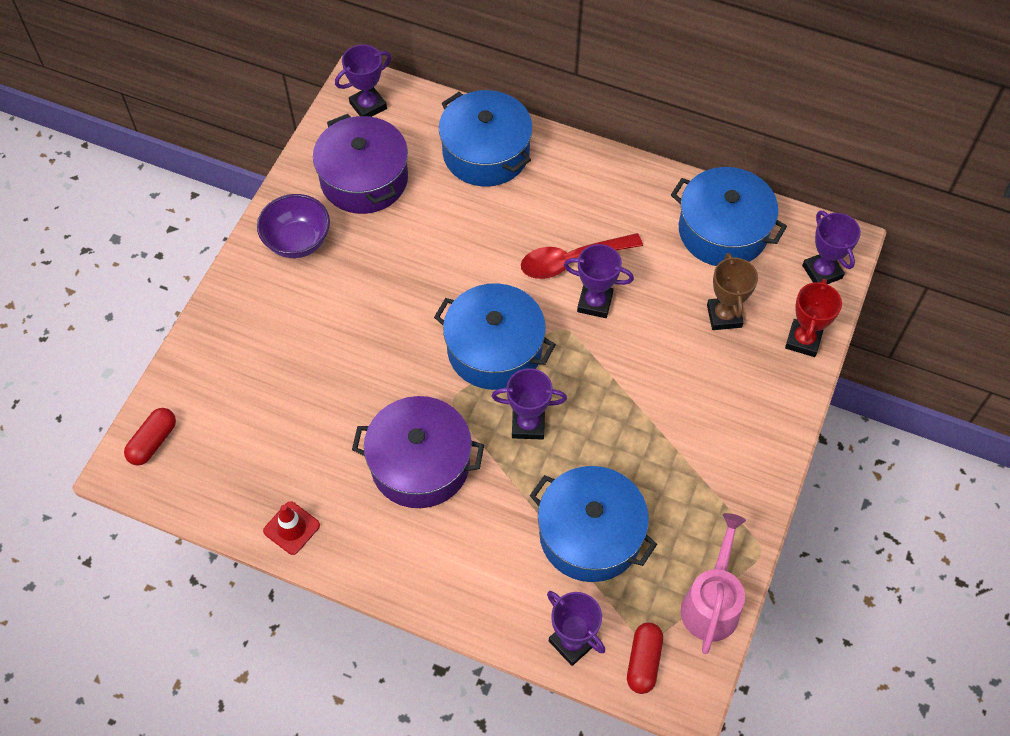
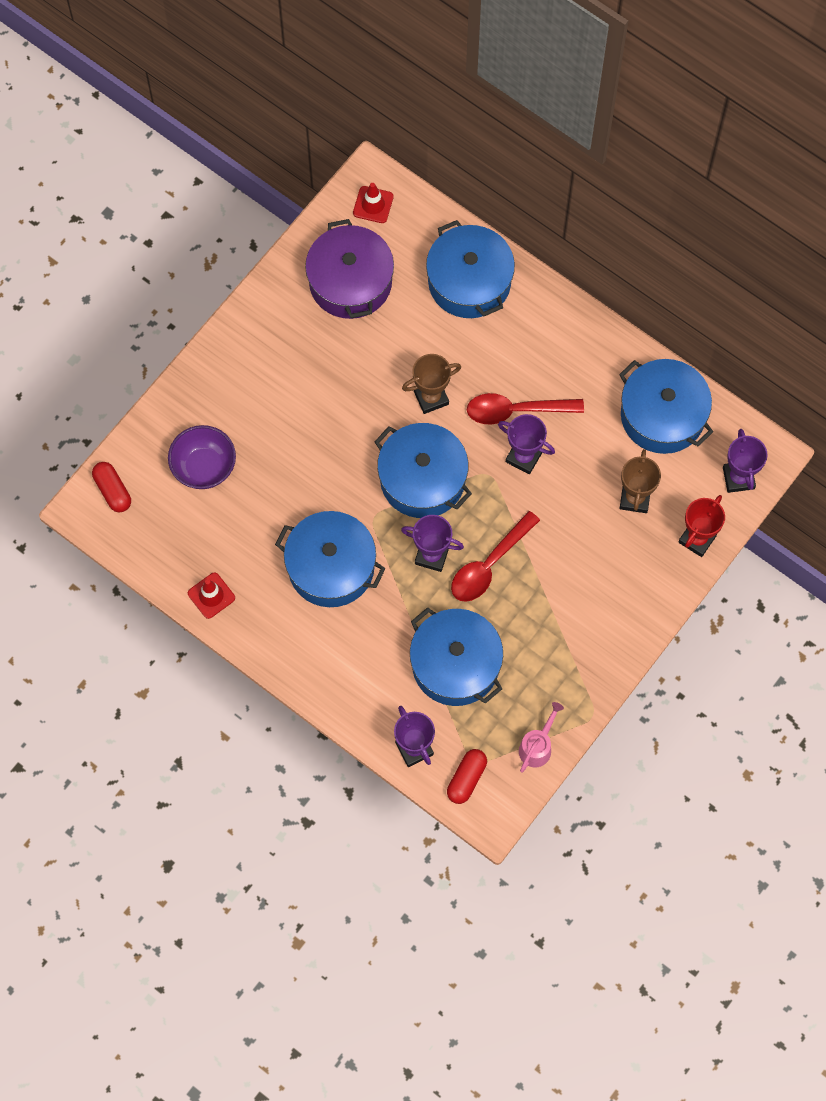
camera: 15 degrees right, 10 degrees up
(153, 442) = (112, 491): red capsule -> red capsule turned 75 degrees counterclockwise
(297, 242) = (276, 331): purple bowl -> purple bowl (204, 467)
(368, 106) = (373, 205): purple trophy -> red traffic cone
(420, 463) = (331, 567): purple pot -> blue pot
(479, 268) = (431, 397): none -> brown trophy
(593, 419) = (489, 564): none -> red spoon
(712, 602) = (537, 746): pink watering can -> pink watering can, size x0.66

